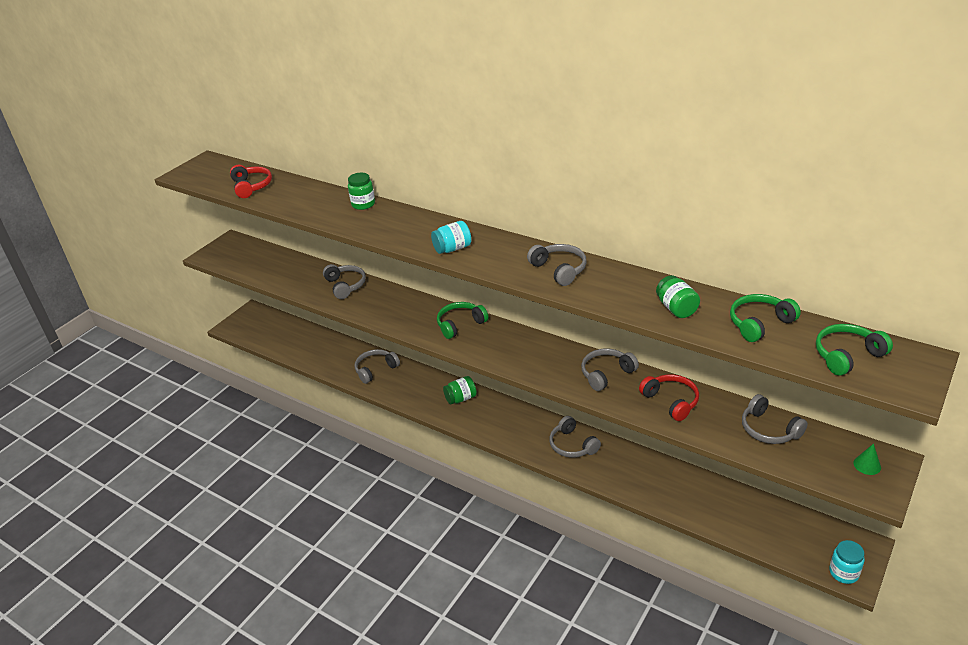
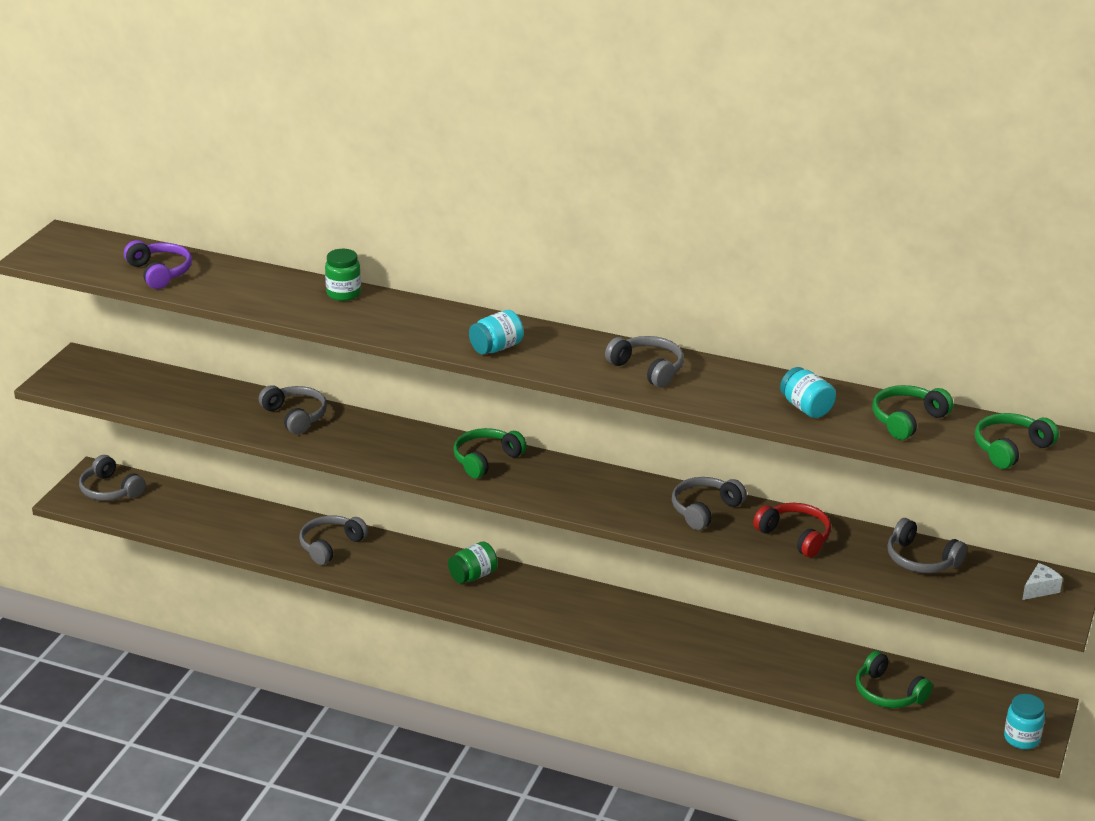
camera: 15 degrees left, 5 degrees down
(251, 187) = (159, 272): red headphones -> purple headphones
(572, 445) = (649, 623): grey headphones -> grey headphones (110, 490)
(676, 308) = (806, 408): green jar -> turquoise jar
(740, 520) = (888, 693): none -> green headphones
(867, 465) = (1040, 589): green cone -> white cheese

